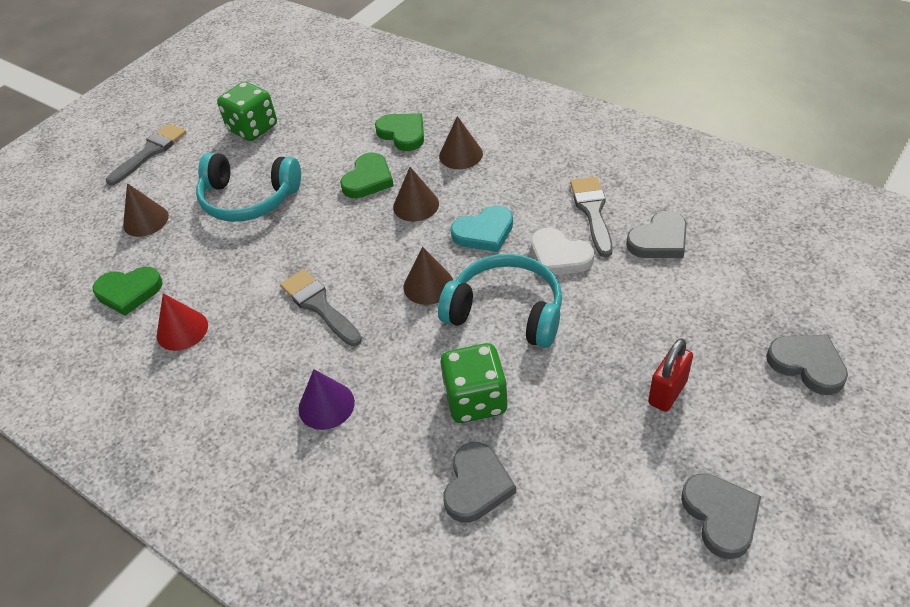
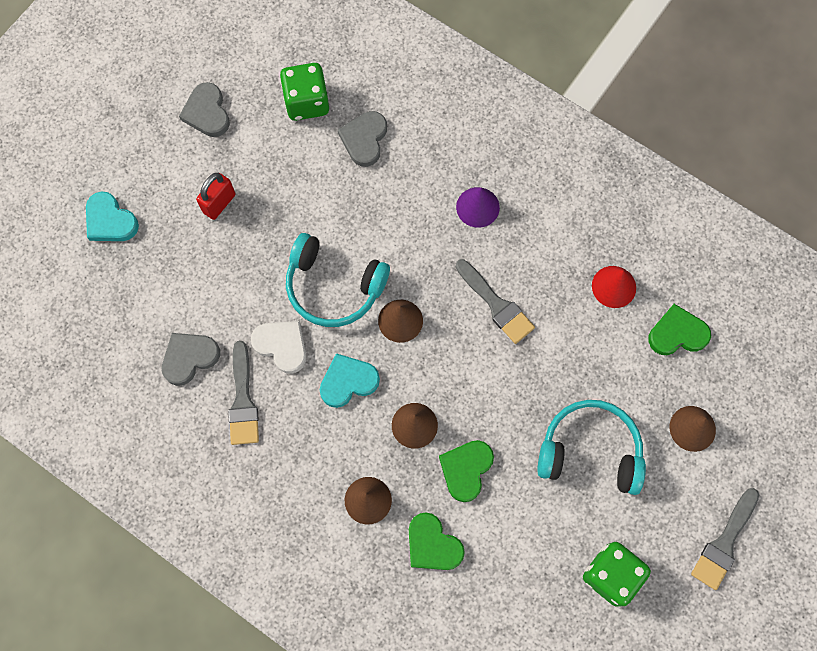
camera: 175 degrees right, 25 degrees up
(476, 400) = (362, 205): green dice -> green dice (307, 102)
(807, 365) = (110, 221): grey heart -> turquoise heart

